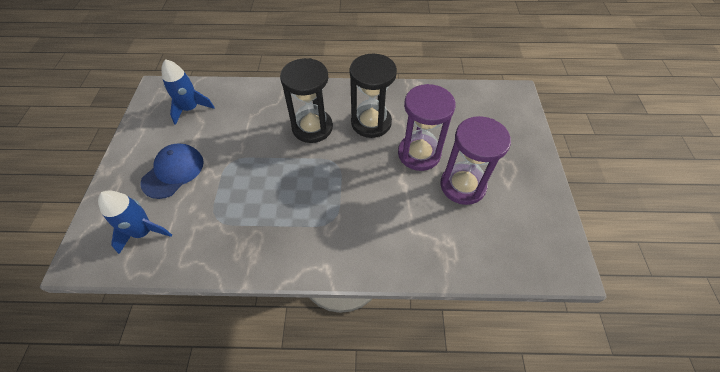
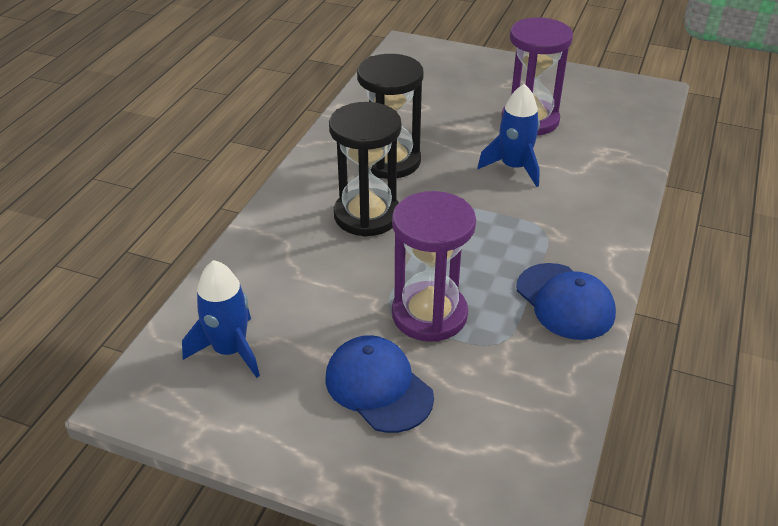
camera: 70 degrees left, 15 degrees down
(144, 232) = (494, 434): blue rocket -> blue rocket (514, 167)
(260, 247) = (565, 301): none -> blue cap
(419, 154) = (466, 137): purple hourglass -> purple hourglass (429, 314)

